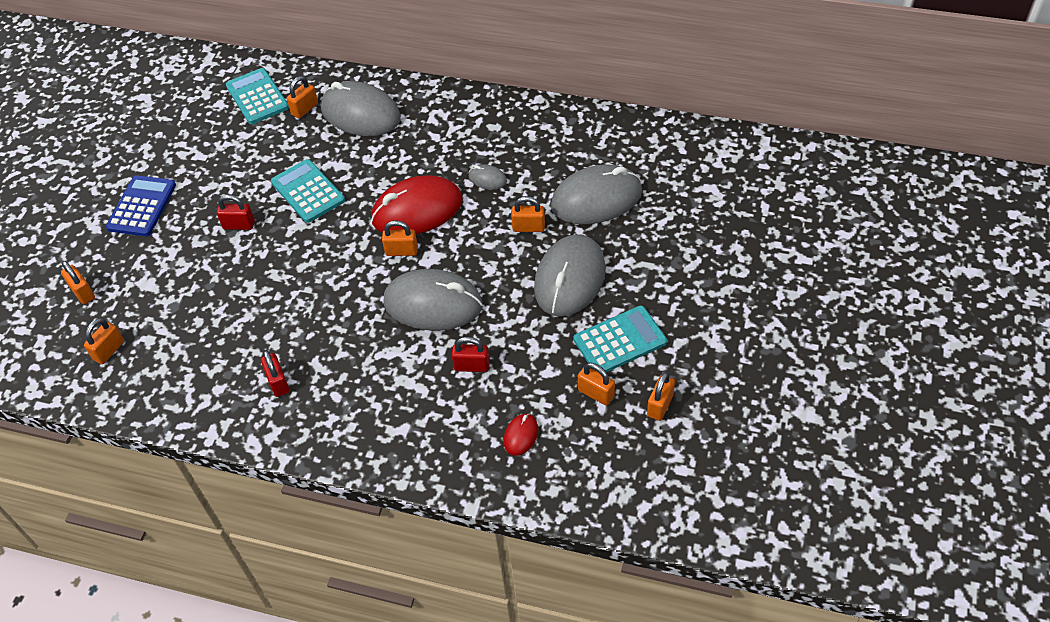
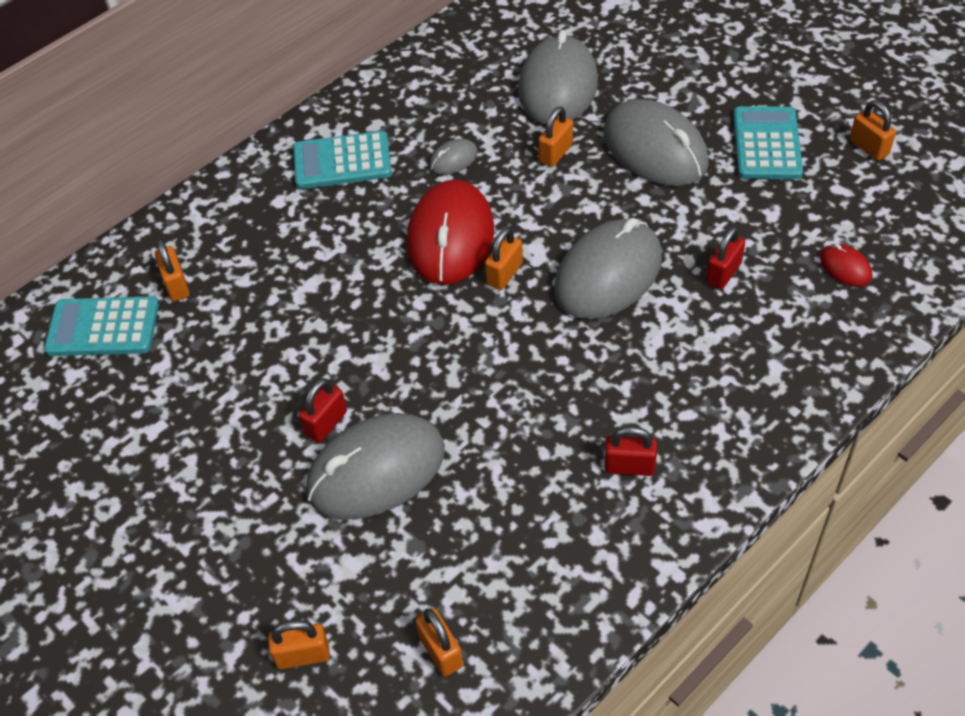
camera: 60 degrees left, 0 degrees up
(142, 206) = (193, 528): blue calculator -> none
(308, 191) = (328, 331): turquoise calculator -> turquoise calculator (342, 161)
(361, 113) = (239, 233): grey mouse -> grey mouse (376, 470)
(596, 393) = (824, 188): orange padlock -> none

